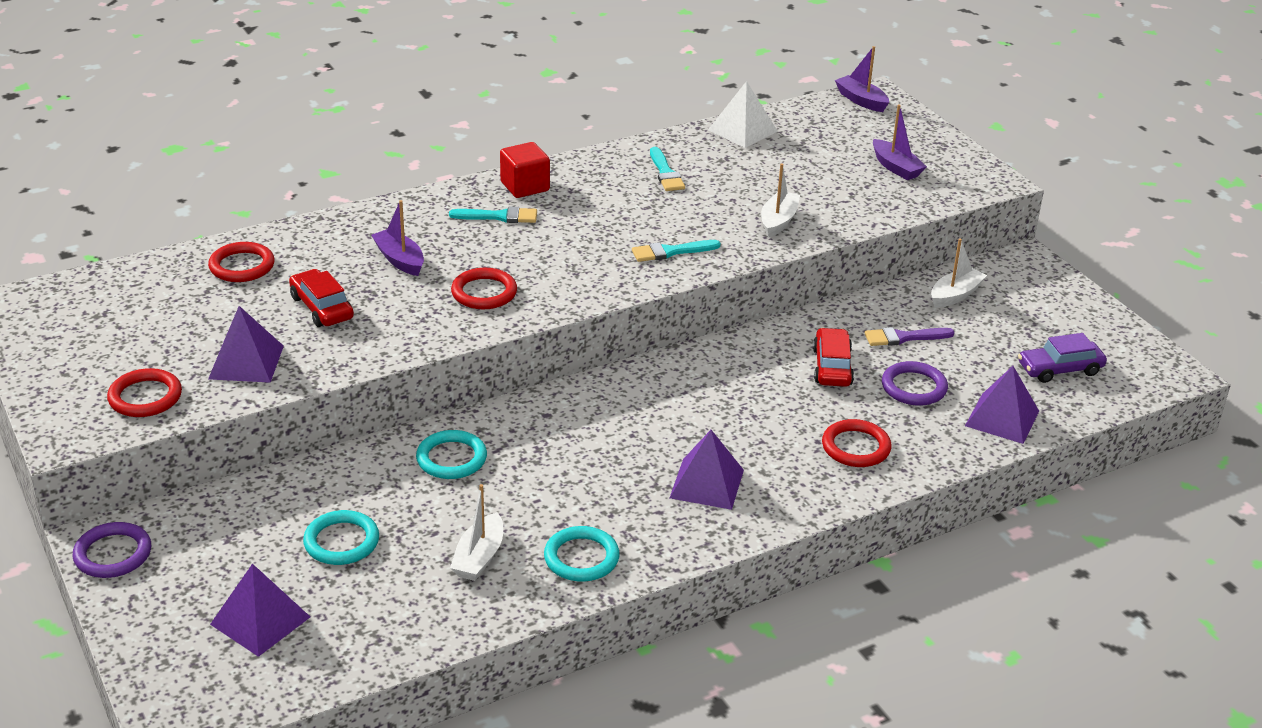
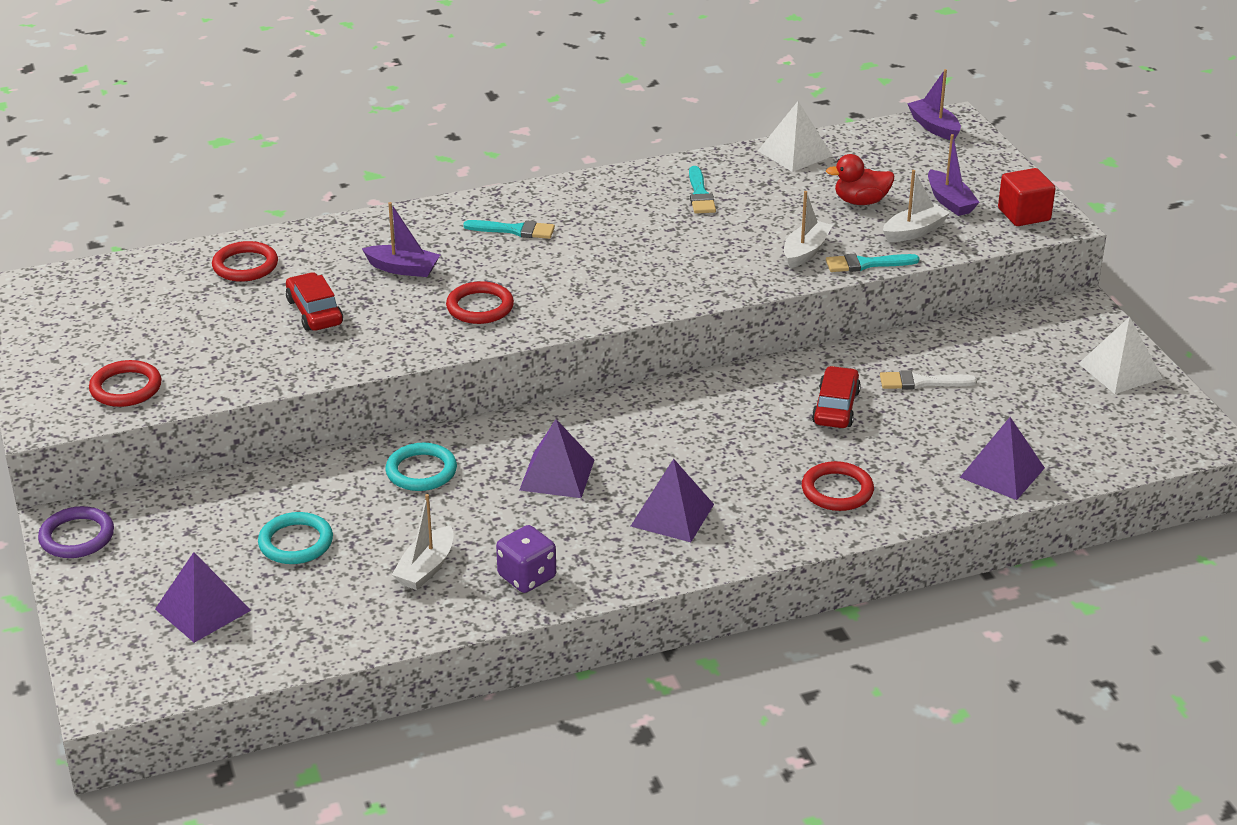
camera: 10 degrees right, 0 degrees up
(246, 362) = (229, 361): purple pyramid -> purple pyramid (557, 475)
(400, 260) = (403, 269): purple boat -> purple boat turned 135 degrees clockwise
(525, 186) = (549, 201): red cube -> red cube (1024, 215)
(581, 558) = (527, 577): turquoise ring -> purple dice
(671, 252) = (683, 277): turquoise brush -> turquoise brush (866, 264)
(815, 172) = (861, 201): none -> red duck
(904, 337) = (921, 382): purple brush -> white brush
(914, 387) = (916, 434): purple ring -> none
(955, 295) = (991, 342): white boat -> white boat (914, 231)
(1060, 369) = (1081, 426): purple car -> none
(1078, 314) = (1120, 370): none -> white pyramid

